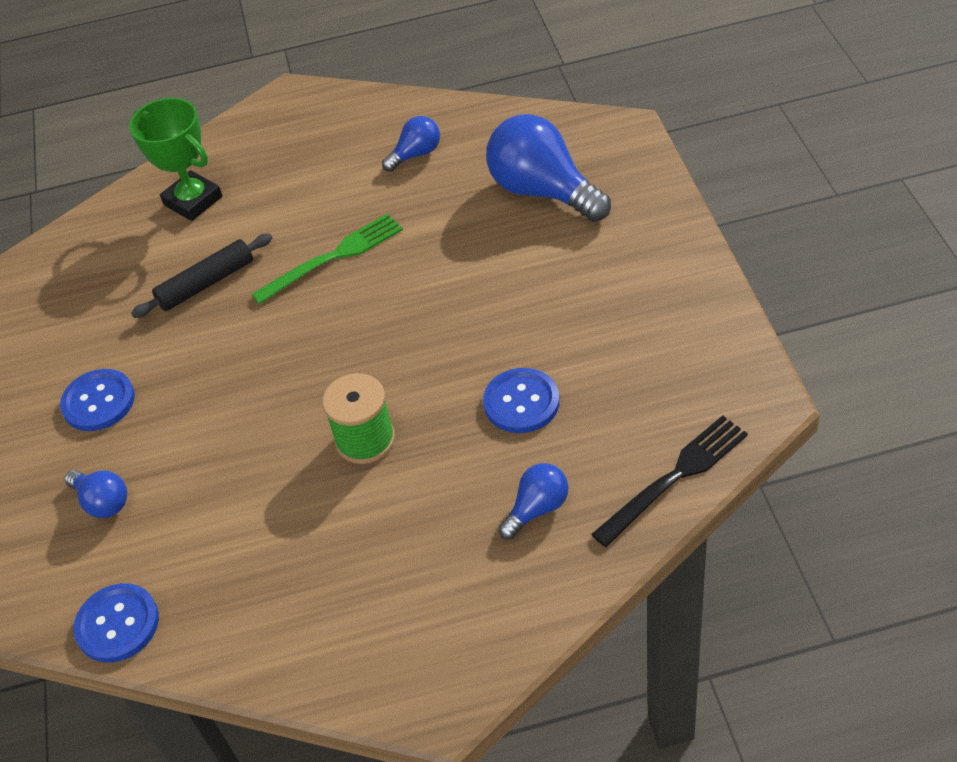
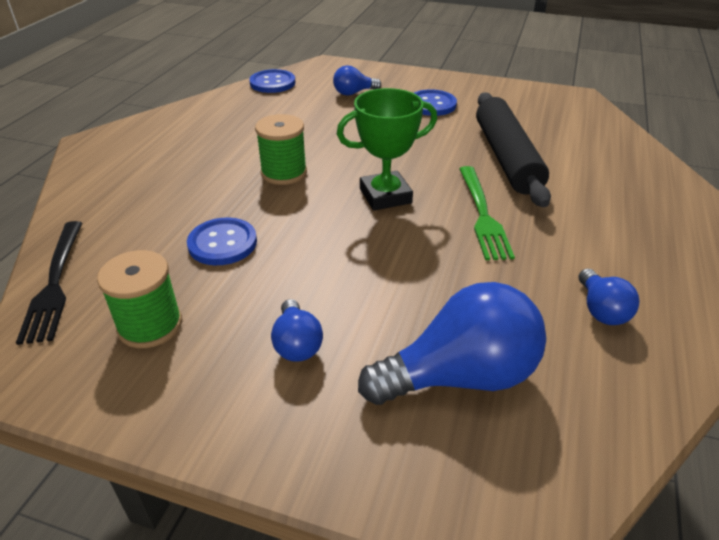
camera: 115 degrees right, 10 degrees down
(193, 201) = (616, 175): green trophy -> green trophy (385, 196)
(206, 283) = (506, 157): black rolling pin -> black rolling pin, size x1.63
(537, 509) = (135, 213): blue light bulb -> blue light bulb (297, 344)
(652, 372) = (150, 325): none -> green spool

